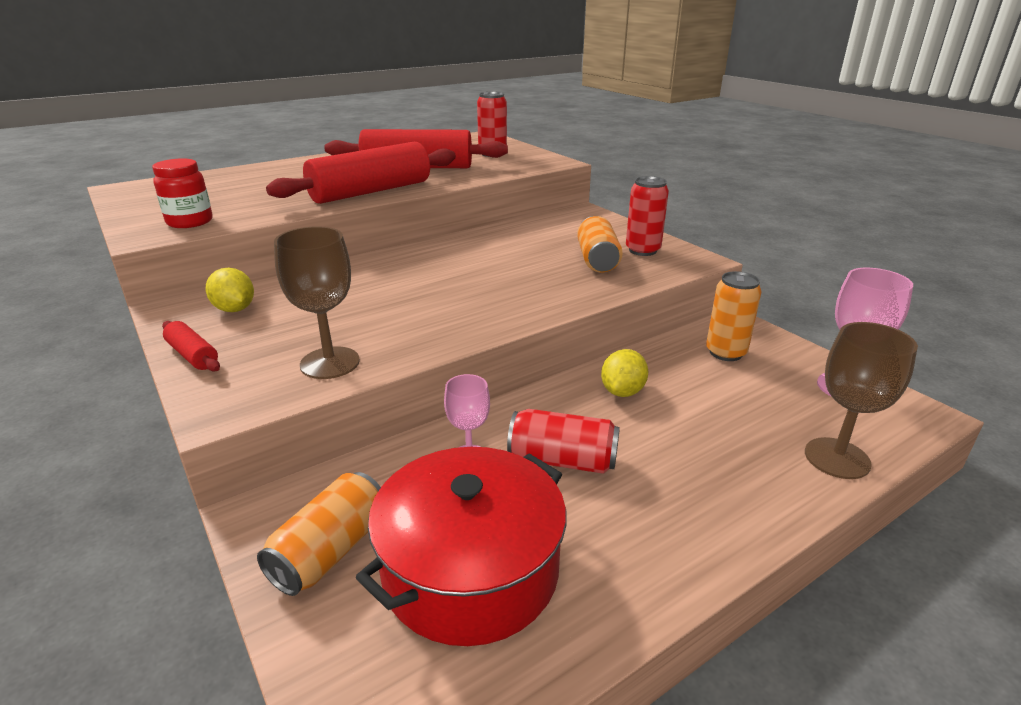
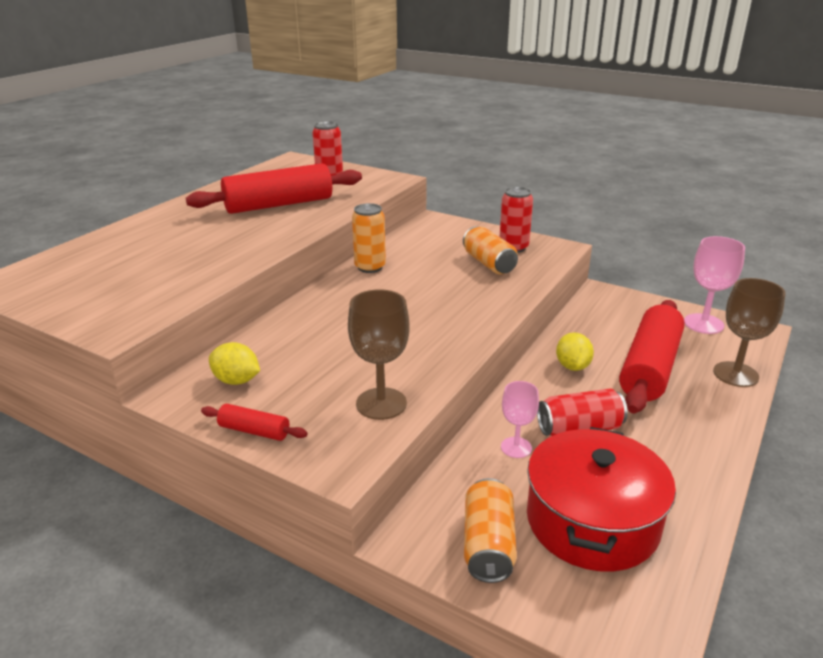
camera: 25 degrees left, 0 degrees up
(190, 222) = (137, 306): red jar -> none
(370, 191) = (270, 239): red rolling pin -> red rolling pin (649, 368)
(725, 352) = (613, 317): orange can -> orange can (370, 267)

